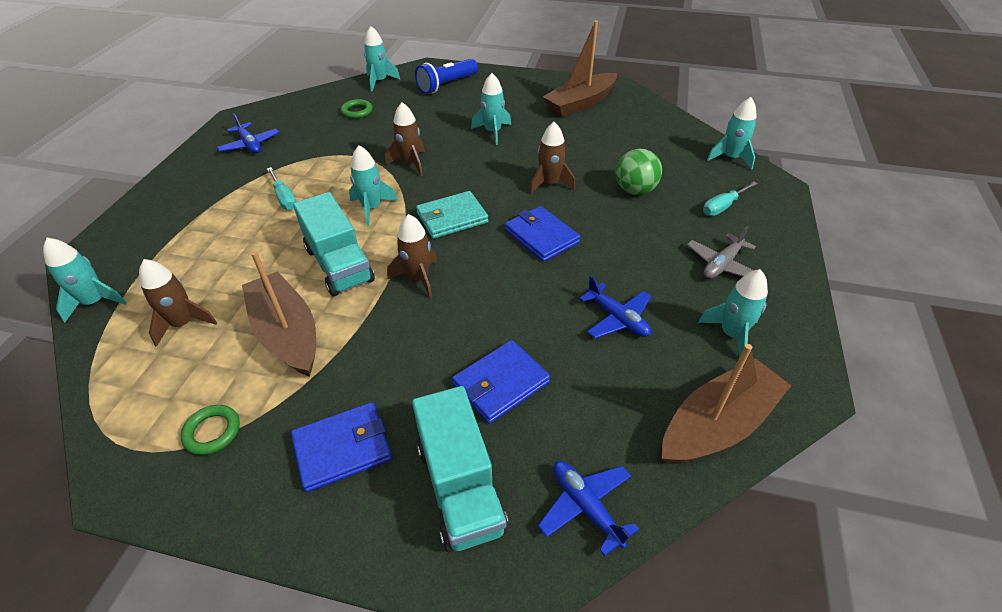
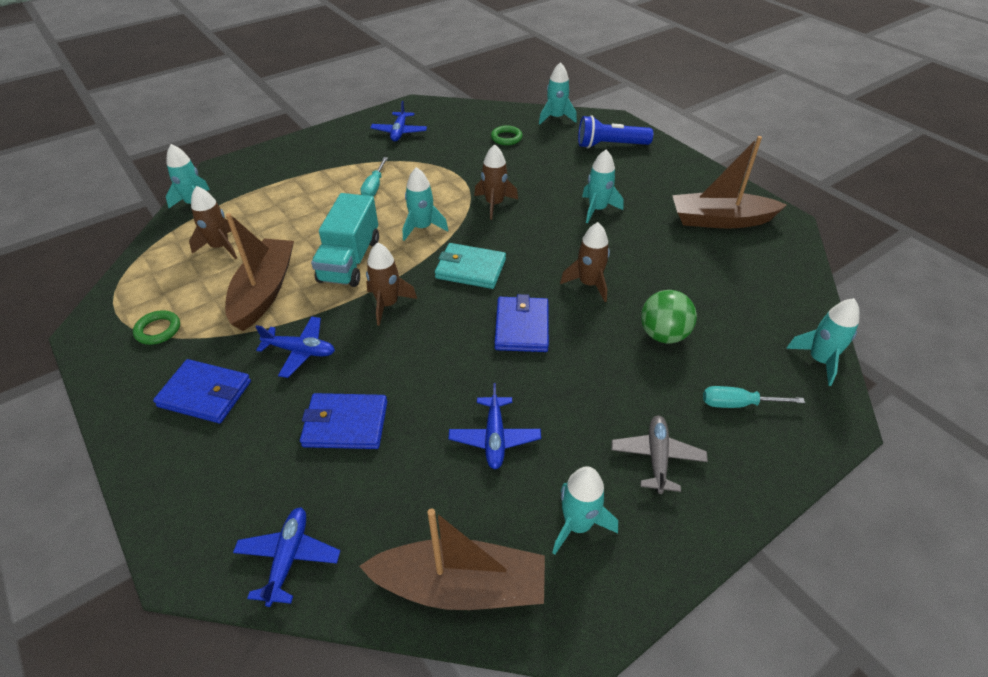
camera: 40 degrees right, 0 degrees up
(389, 357) = (300, 351): none -> blue plane
(460, 486) = (235, 475): turquoise truck -> none
(722, 264) = (657, 457): grey plane -> grey plane turned 105 degrees clockwise

